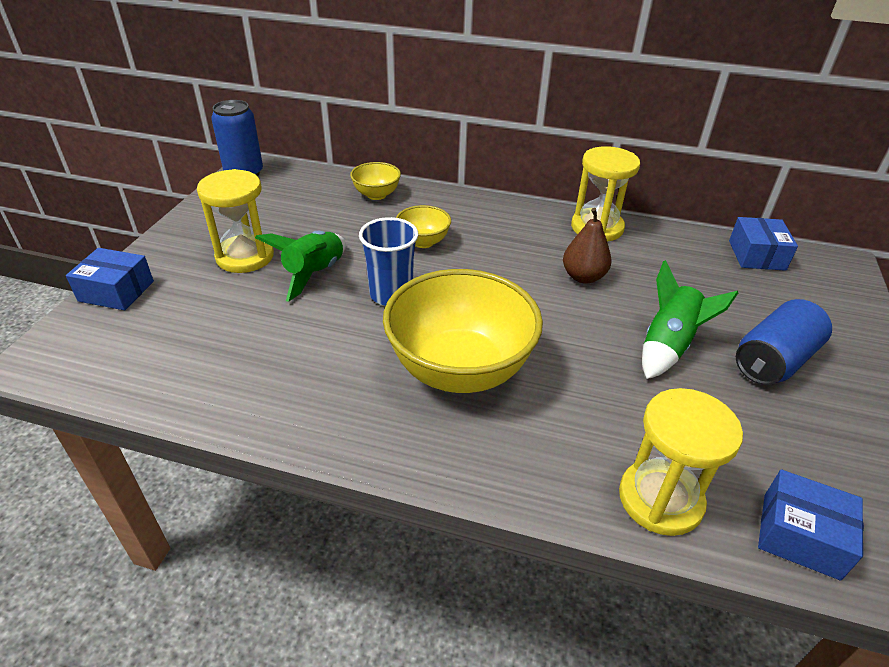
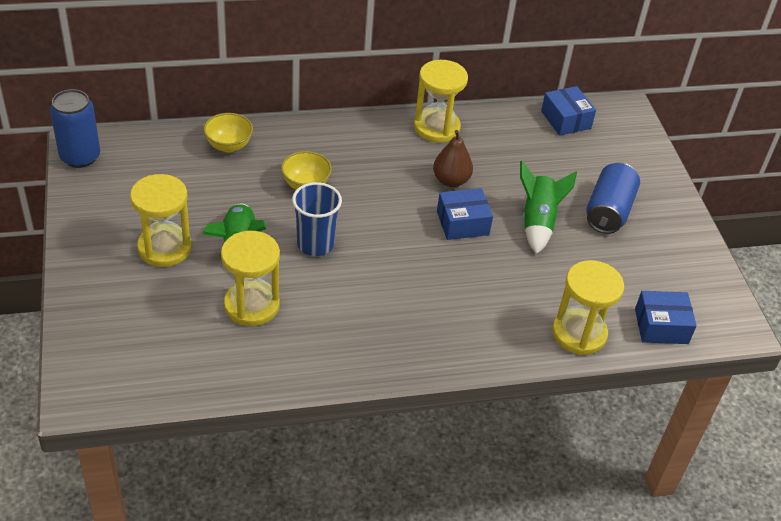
camera: 30 degrees left, 5 degrees up
(116, 291) = (82, 317): blue box -> blue box (462, 223)
(278, 331) = (252, 305): none -> yellow hourglass
(459, 369) = (408, 290): yellow bowl -> none

